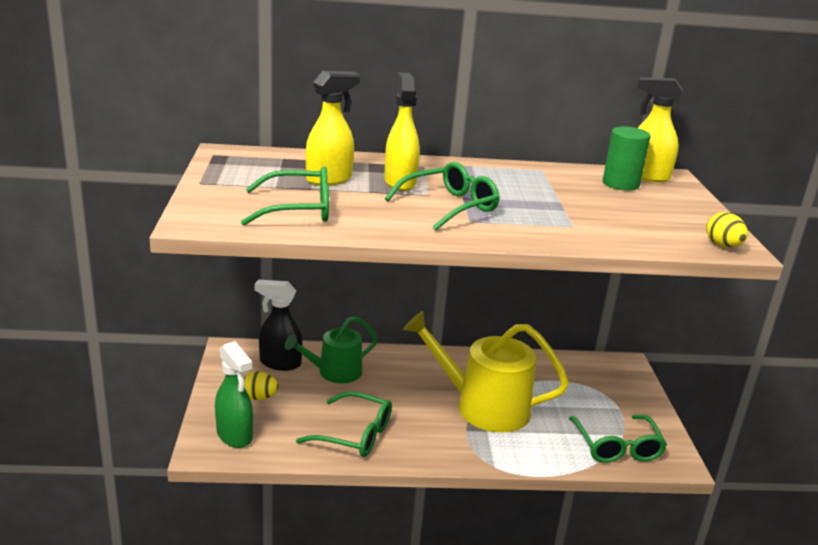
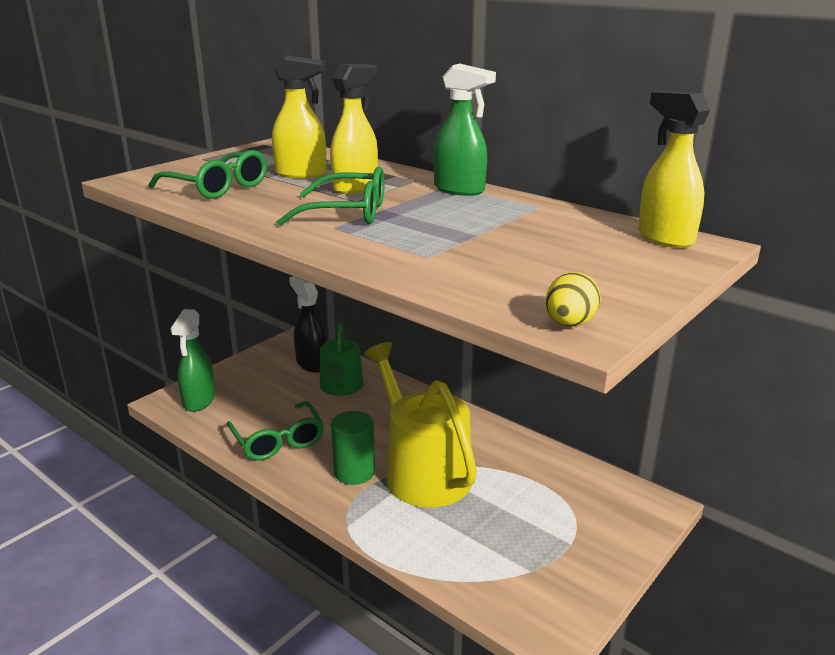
camera: 45 degrees right, 0 degrees up
(259, 397) = (257, 382): yellow egg -> none
(335, 372) = (341, 387): green watering can -> green watering can turned 105 degrees counterclockwise
(470, 167) = (460, 190): none -> green spray bottle
(617, 447) = (502, 578): green glasses -> none
(620, 184) = (604, 237): green cylinder -> green cylinder (354, 472)

